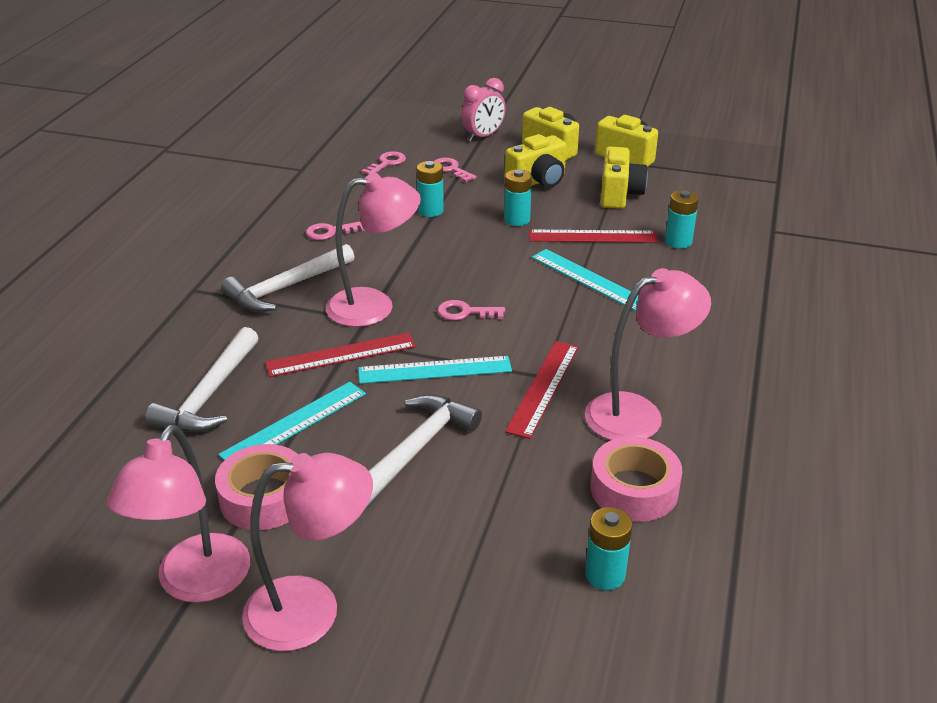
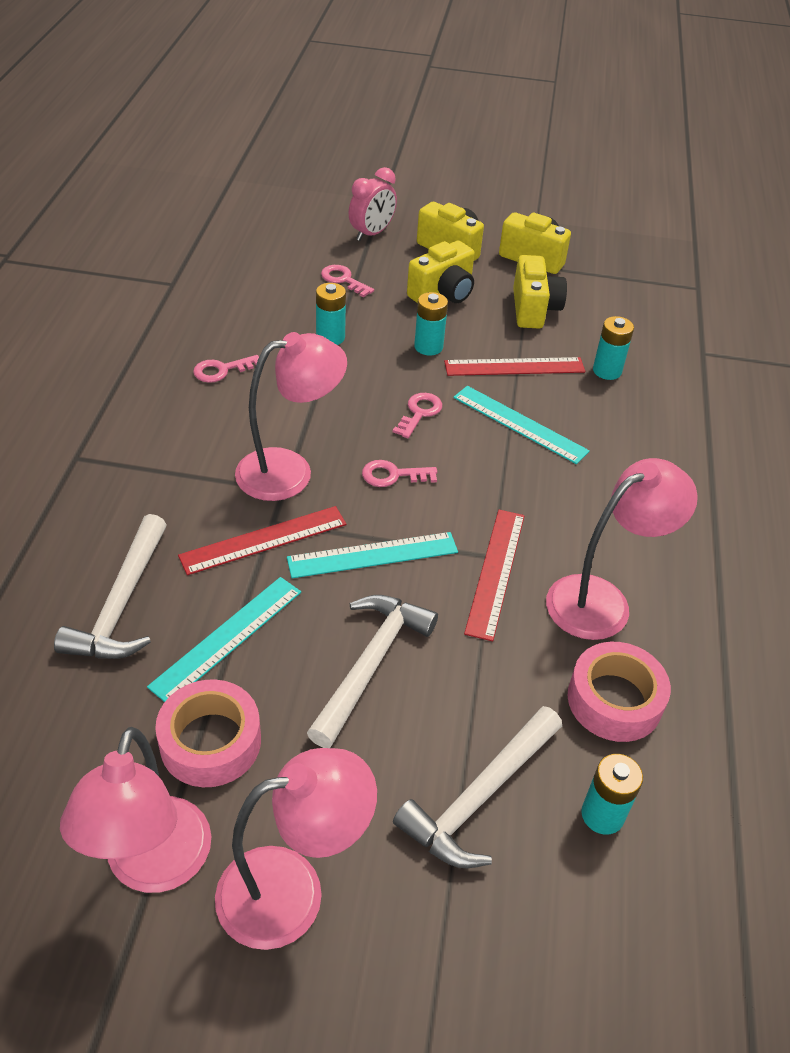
camera: 10 degrees left, 10 degrees up
(286, 288) = (184, 450): white hammer -> white hammer (480, 797)
(386, 163) = (269, 273): pink key -> pink key (419, 413)

